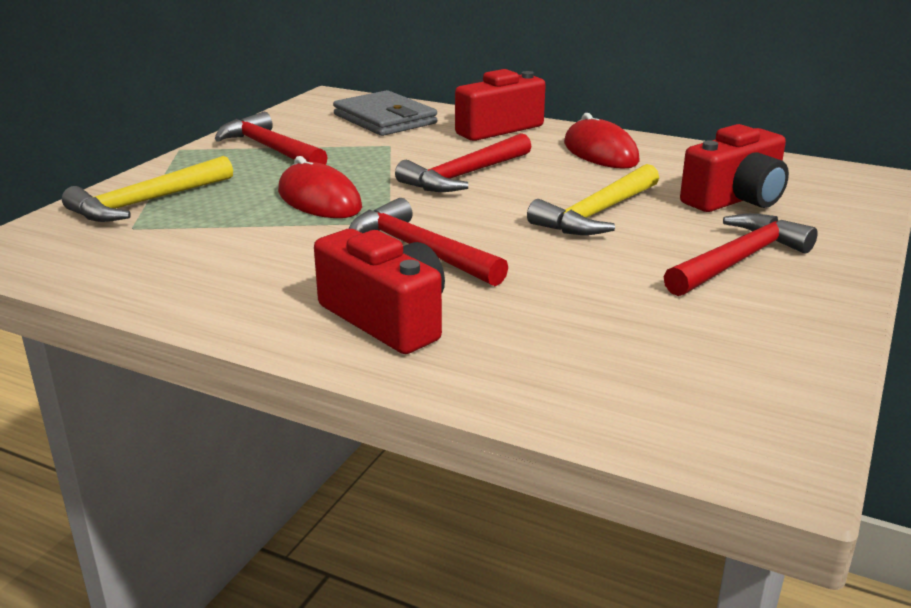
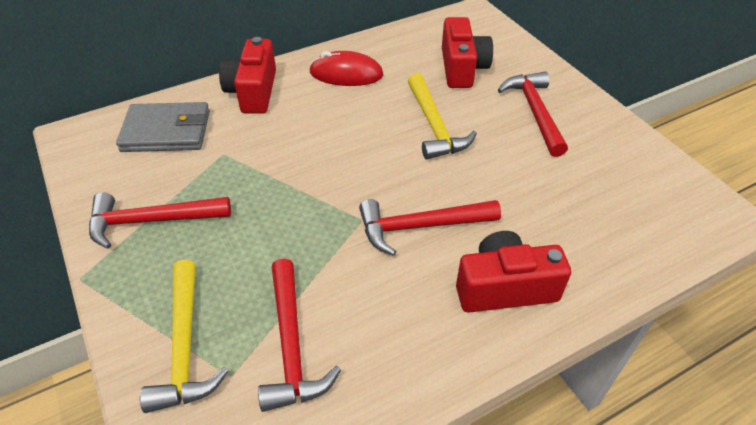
camera: 55 degrees left, 20 degrees up
(319, 200) = (289, 238): red mouse -> none
(465, 176) = (321, 147): red hammer -> red hammer (292, 345)

